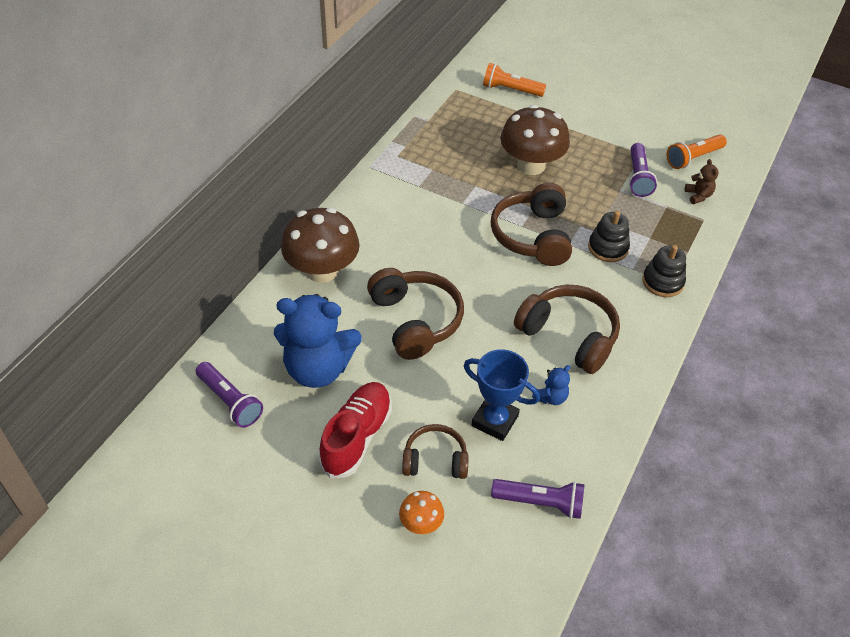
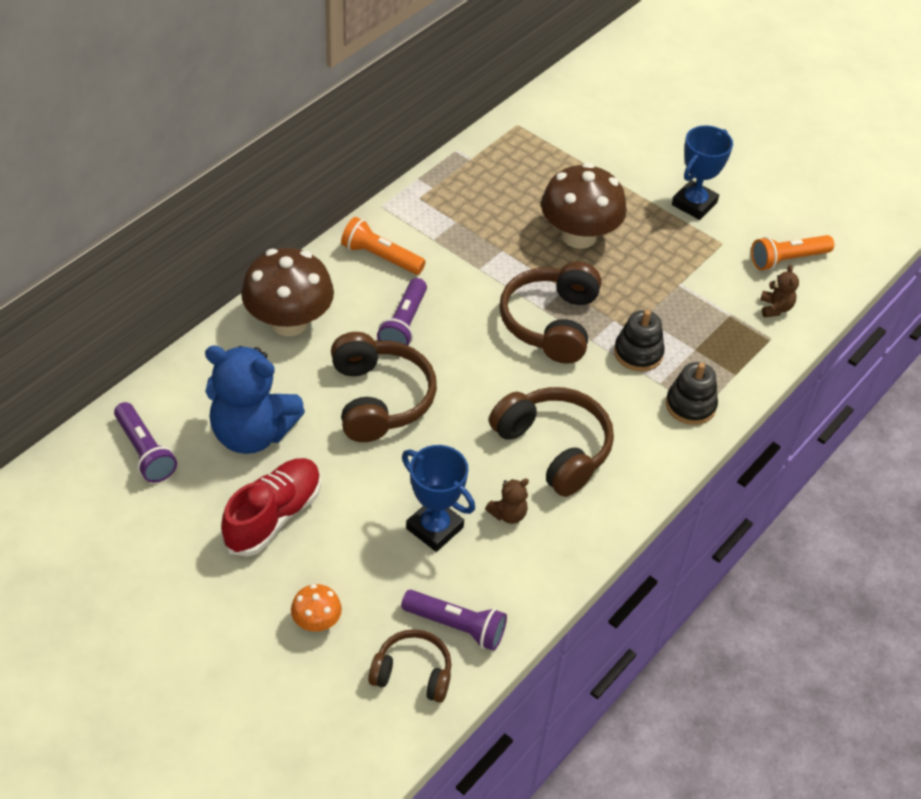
camera: 10 degrees right, 0 degrees up
(435, 460) = (353, 558): brown headphones -> brown headphones (412, 673)
(510, 90) = (586, 136): orange flashlight -> orange flashlight (380, 257)
(551, 397) = (508, 514): blue teddy bear -> brown teddy bear
(609, 128) = (694, 204): none -> blue trophy
(638, 177) = (707, 273): purple flashlight -> purple flashlight (404, 324)

